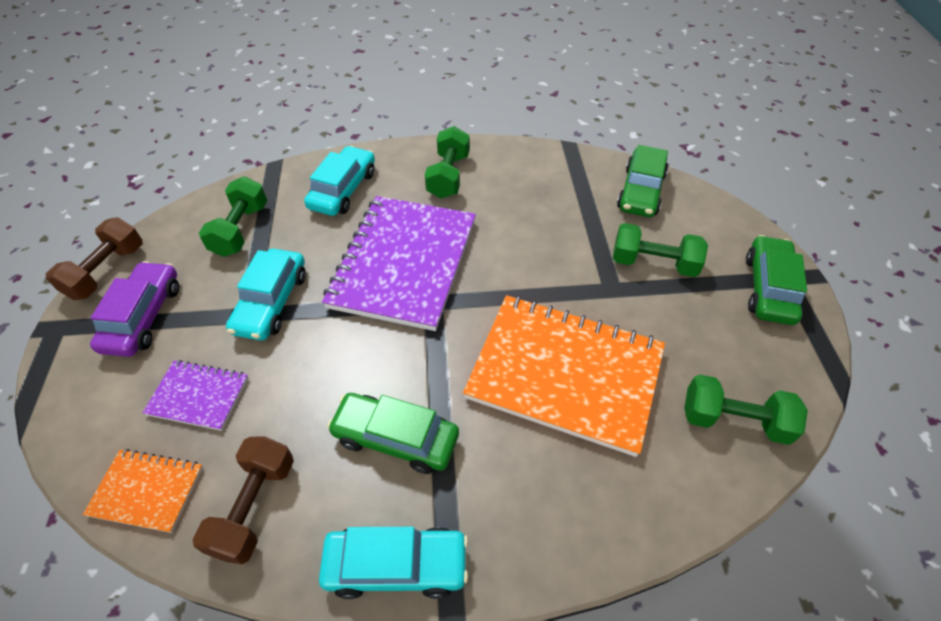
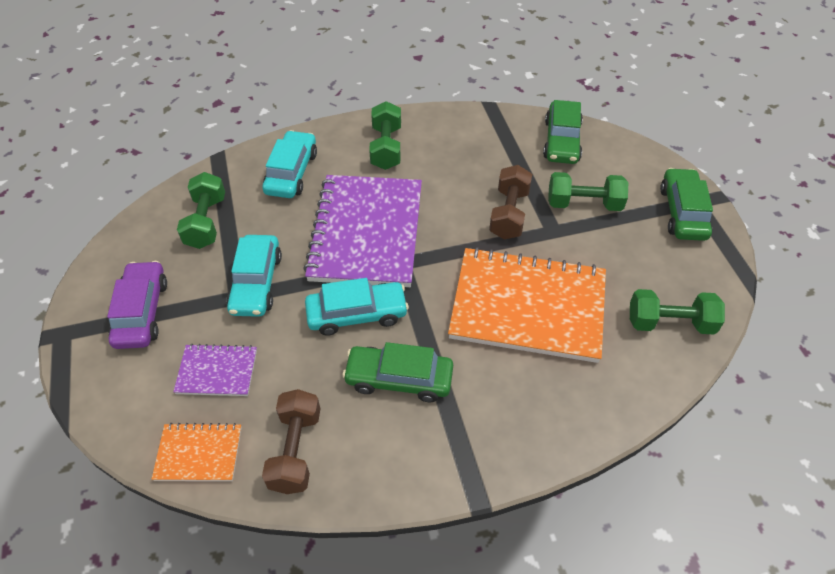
camera: 10 degrees left, 0 degrees up
(106, 271) = (91, 277): brown dumbbell -> brown dumbbell (509, 214)
(396, 565) = (425, 474): turquoise car -> turquoise car (357, 314)

